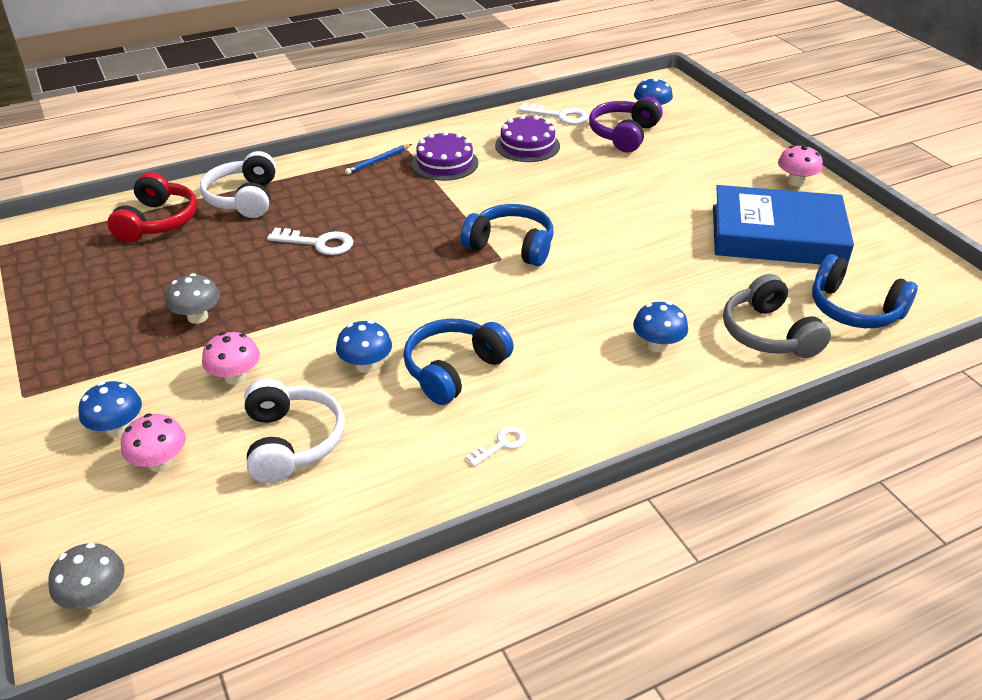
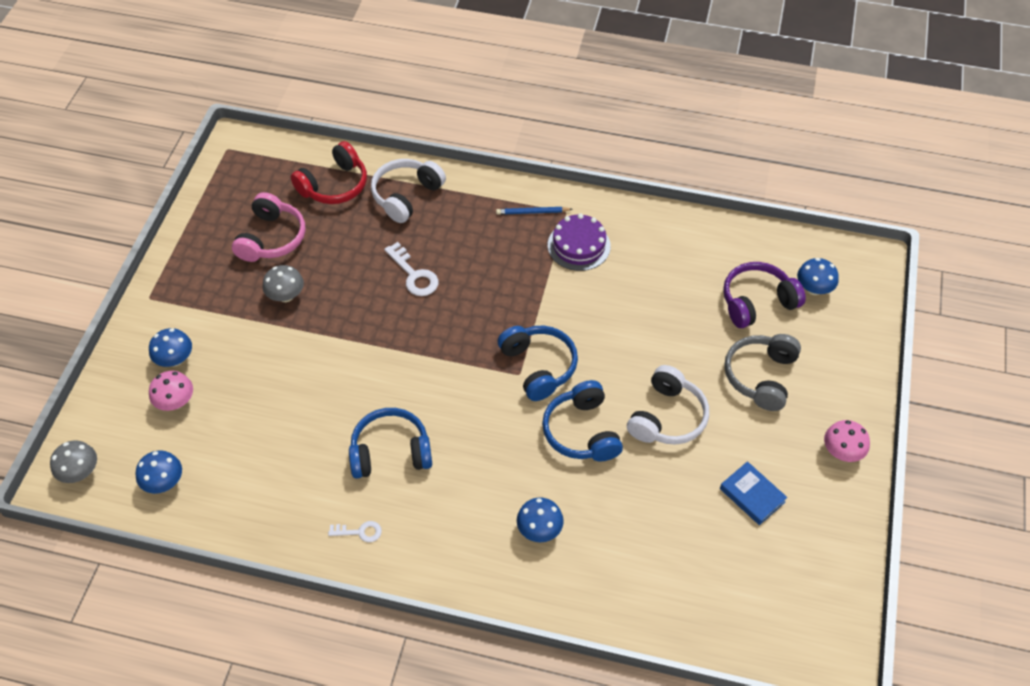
camera: 40 degrees right, 15 degrees up
(130, 285) = (272, 238): none -> pink headphones
(235, 377) = (265, 364): pink mushroom -> none
(292, 442) = (251, 439): white headphones -> white headphones (667, 417)
(366, 365) = (344, 409): blue mushroom -> blue mushroom (164, 482)
(527, 145) = (663, 265): purple cake -> none
(560, 116) = (727, 246): white key -> none
(768, 334) = (628, 578): grey headphones -> grey headphones (760, 376)
(777, 235) = (752, 495): blue book -> blue book, size x0.44
(854, 309) = (720, 606): blue headphones -> blue headphones (581, 431)

